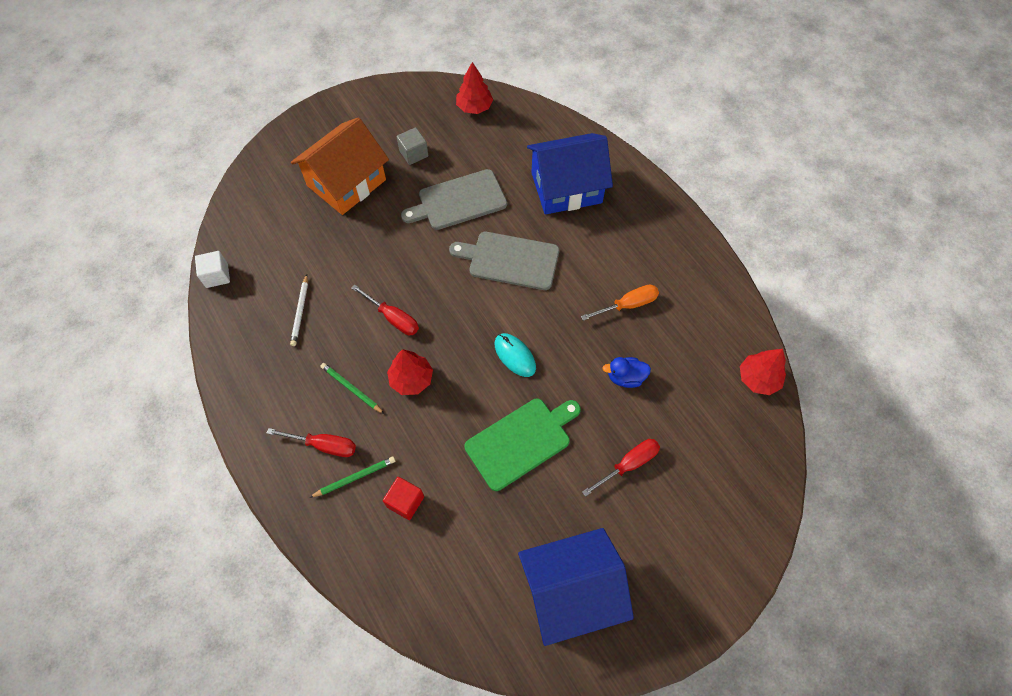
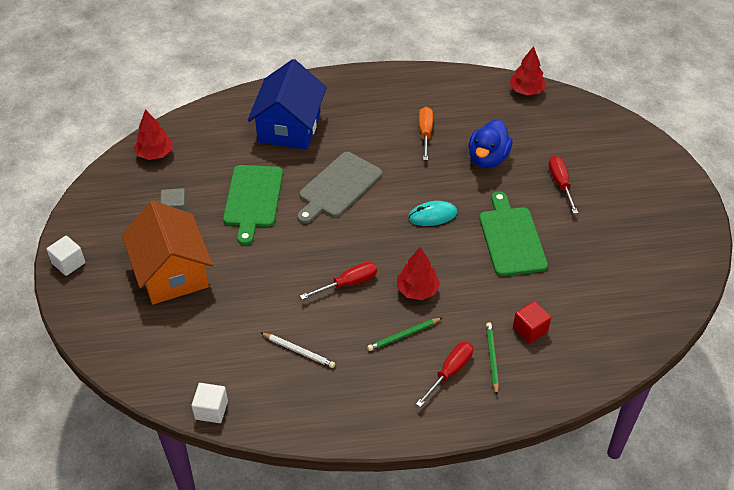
camera: 65 degrees left, 15 degrees down
(325, 112) = (68, 263): none -> white cube
(458, 201) = (253, 199): grey cutting board -> green cutting board
(571, 590) = (645, 252): blue house -> none
(625, 377) = (487, 158): blue duck -> blue duck, size x1.58

